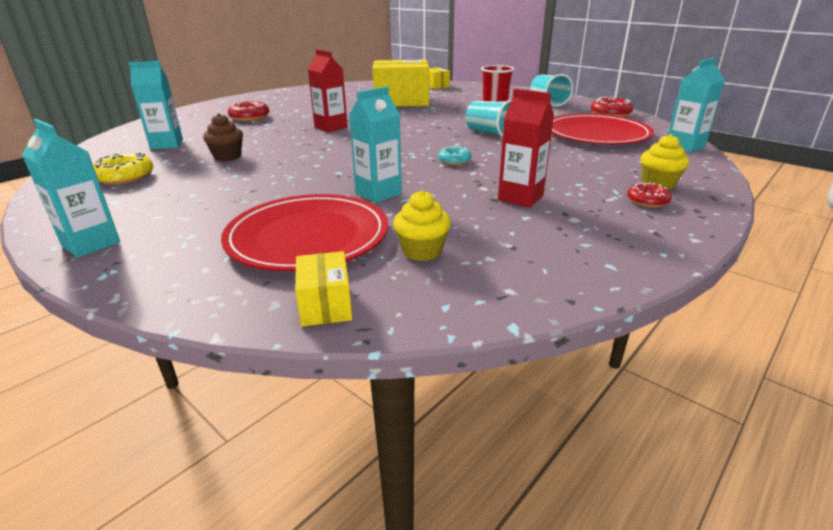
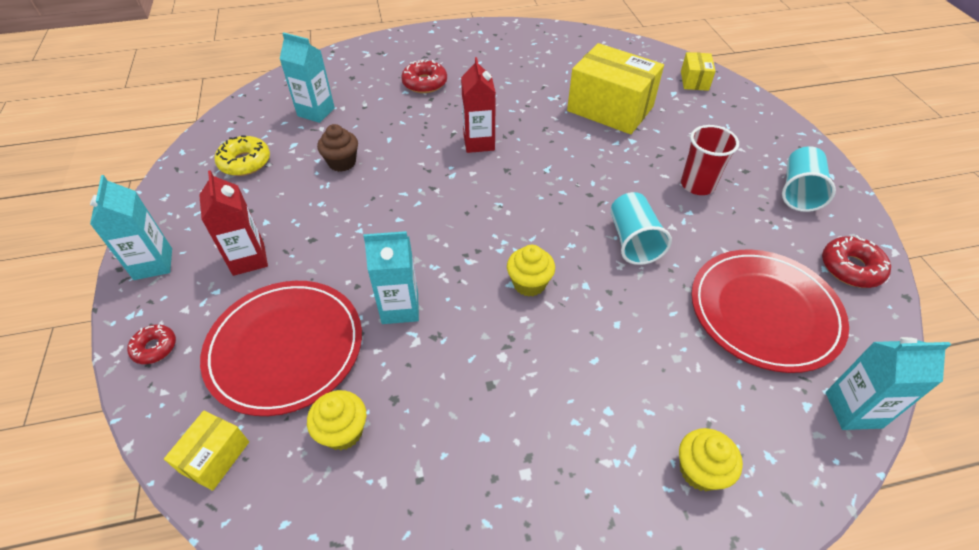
camera: 35 degrees right, 20 degrees up
(454, 161) = (529, 283): turquoise donut -> yellow cupcake
(520, 198) = (517, 399): red carton -> red carton (248, 259)
(647, 201) = (642, 495): red donut -> red donut (155, 348)

